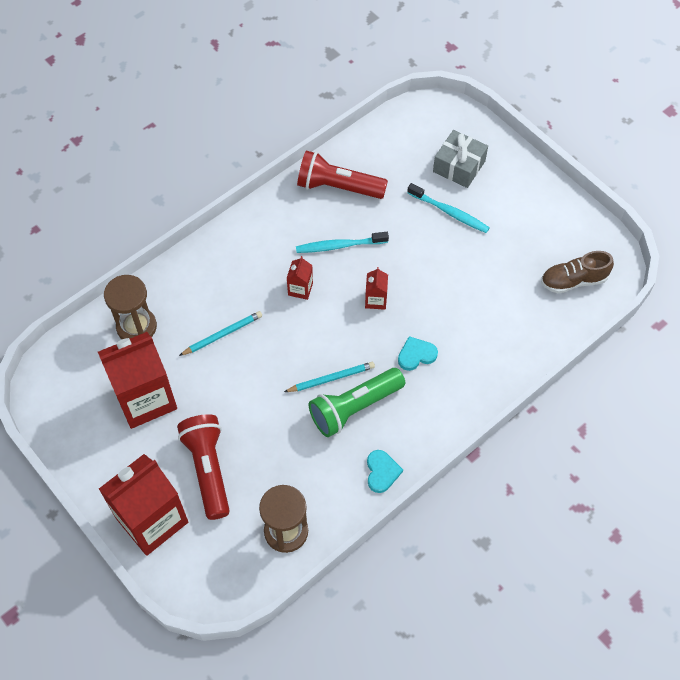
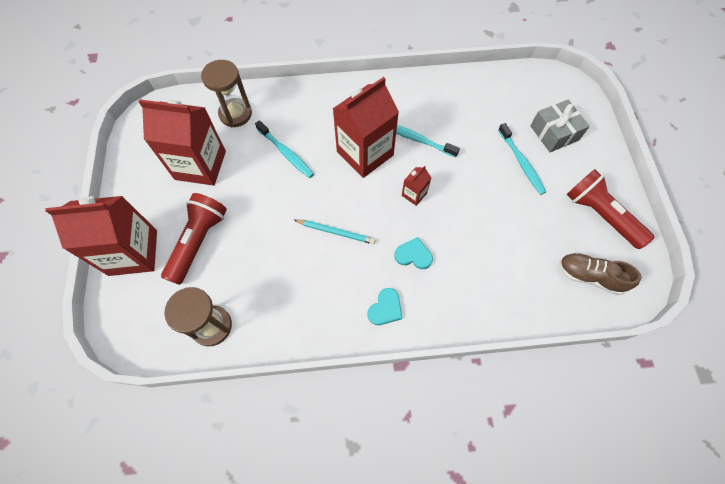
camera: 35 degrees right, 5 degrees up
(222, 334) = (286, 153): turquoise pencil -> turquoise toothbrush
(300, 289) = (365, 153): red carton -> red carton, size x2.29
(338, 187) = (448, 98): red flashlight -> red flashlight (600, 215)
(354, 408) = (335, 265): green flashlight -> none
(382, 472) = (316, 330): turquoise heart -> turquoise heart (385, 308)

